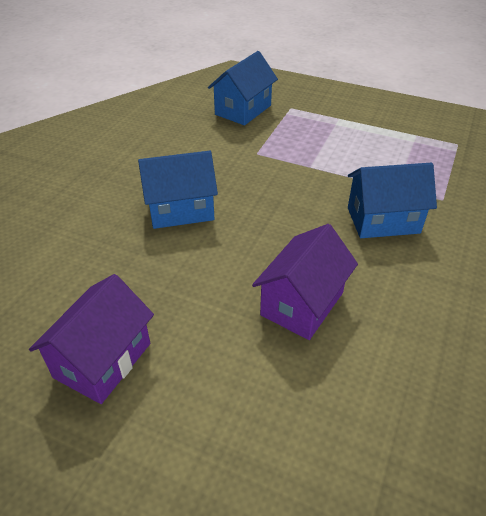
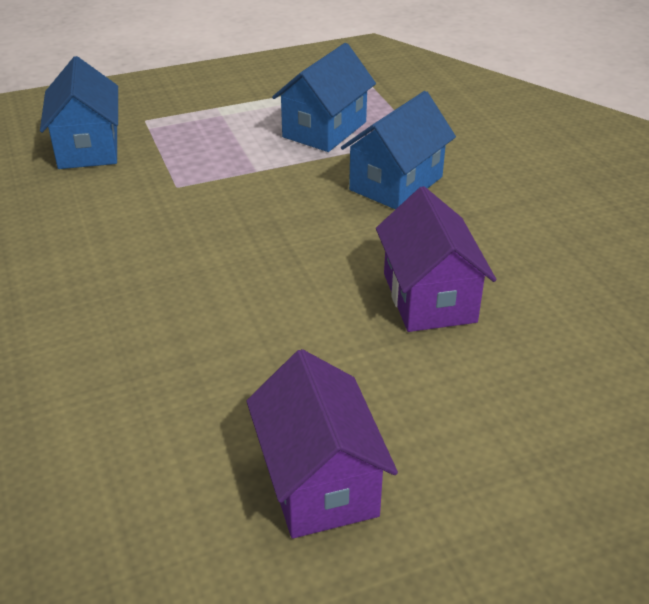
camera: 45 degrees left, 5 degrees down
(181, 210) = (176, 290): blue house -> blue house (324, 129)

